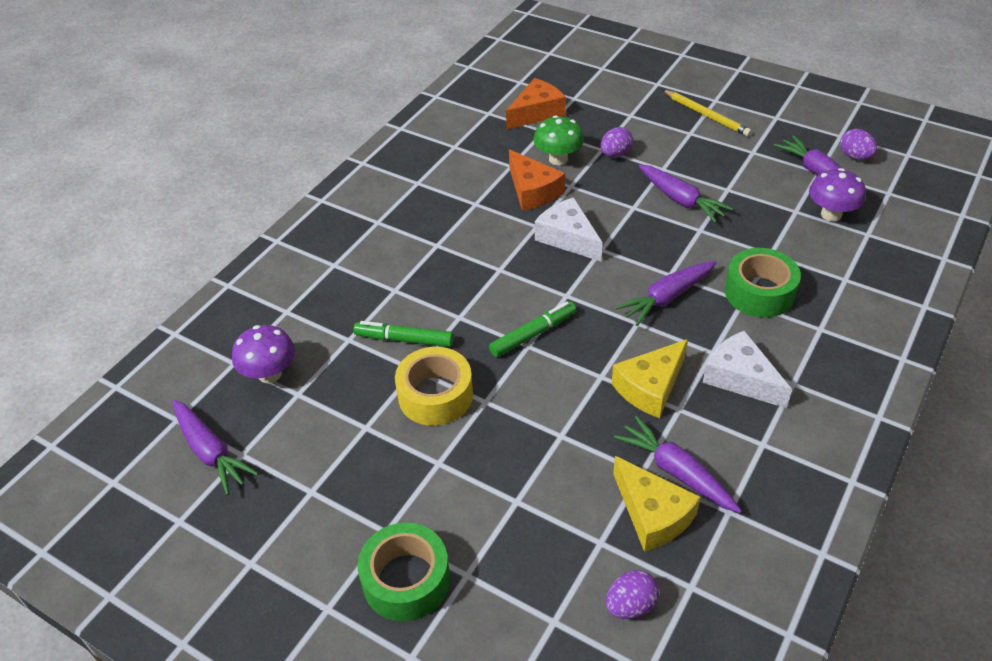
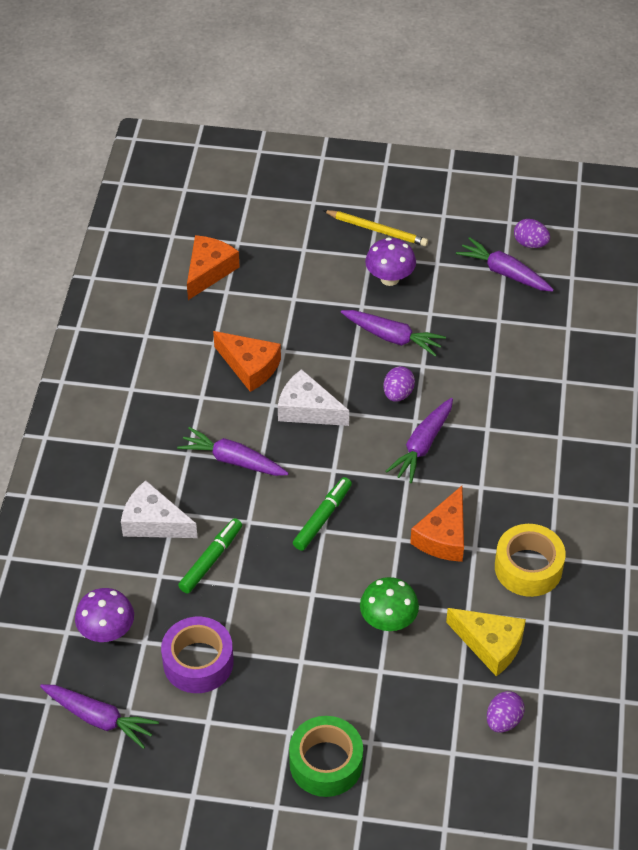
camera: 25 degrees left, 5 degrees up
(336, 430) = (198, 662): none -> purple tape
(404, 340) = (211, 559): green marker -> green marker turned 135 degrees clockwise
(435, 395) = (267, 603): yellow tape -> yellow tape (528, 567)
(558, 159) = (257, 322): green mushroom -> green mushroom (388, 621)
(615, 154) = (309, 301): purple egg -> purple egg (398, 394)
(650, 387) = (443, 536): yellow cheese -> orange cheese
(676, 472) = (494, 603): purple carrot -> purple carrot (232, 460)
(740, 378) = (512, 504): white cheese -> white cheese (154, 522)
(759, 292) = (498, 416): green tape -> none
(831, 214) = (530, 315): purple mushroom -> purple mushroom (389, 278)

